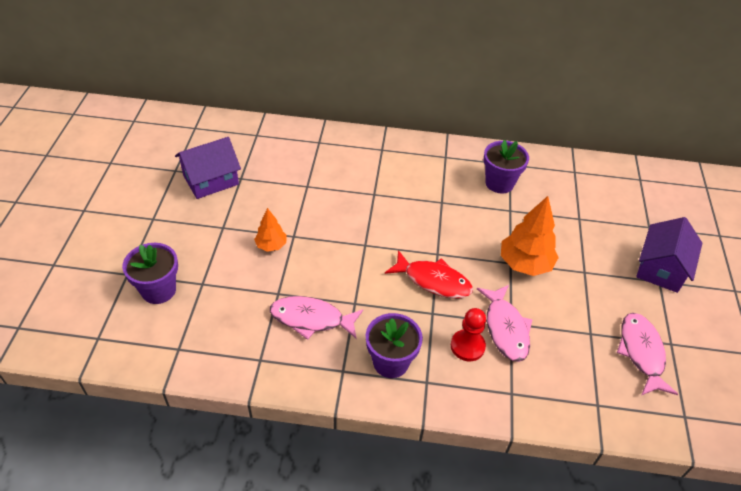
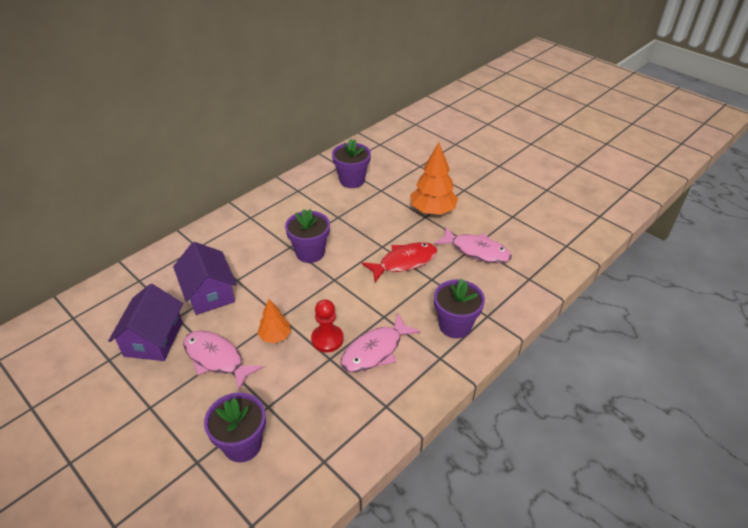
camera: 50 degrees left, 5 degrees down
(379, 211) = (310, 253): none -> purple flower pot
(467, 346) = (475, 277): red pawn -> red pawn (327, 339)
(641, 352) = (543, 204): pink fish -> pink fish (216, 359)
(661, 268) = (490, 159): purple house -> purple house (209, 293)

